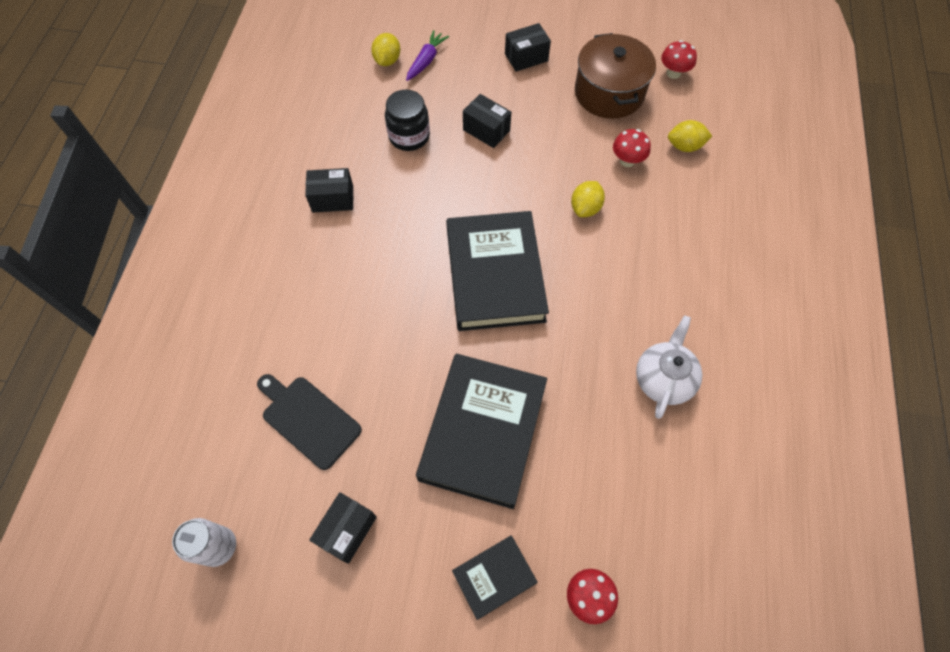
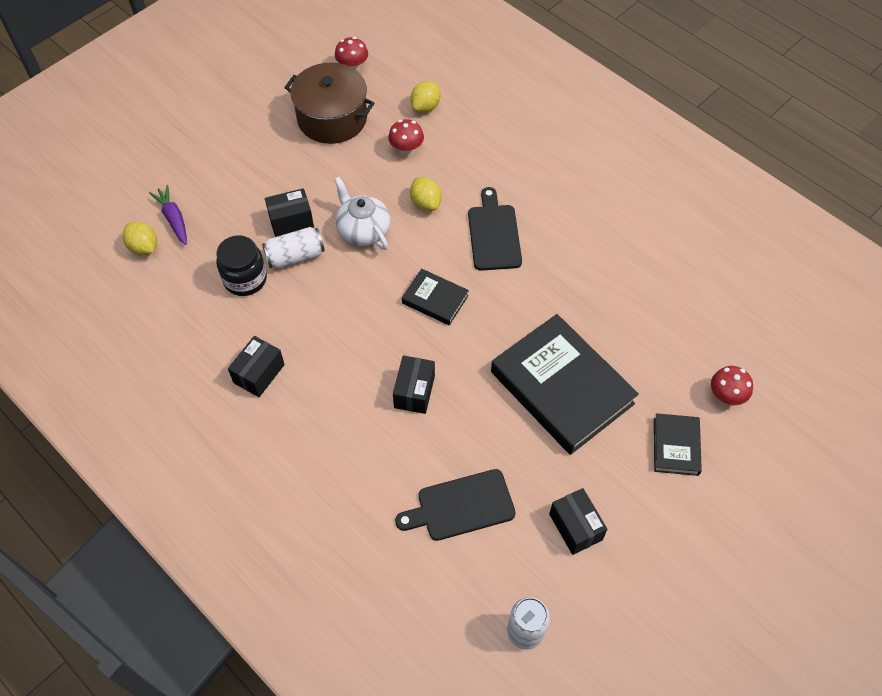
camera: 55 degrees left, 5 degrees down
(456, 154) = (295, 256): none -> white can
(495, 275) = (435, 299): black book -> black book, size x0.48
(526, 57) = (242, 148): black box -> black box (414, 391)
(599, 278) = (494, 234): none -> black cutting board
(663, 378) = (603, 249): white teapot -> white teapot (363, 230)

